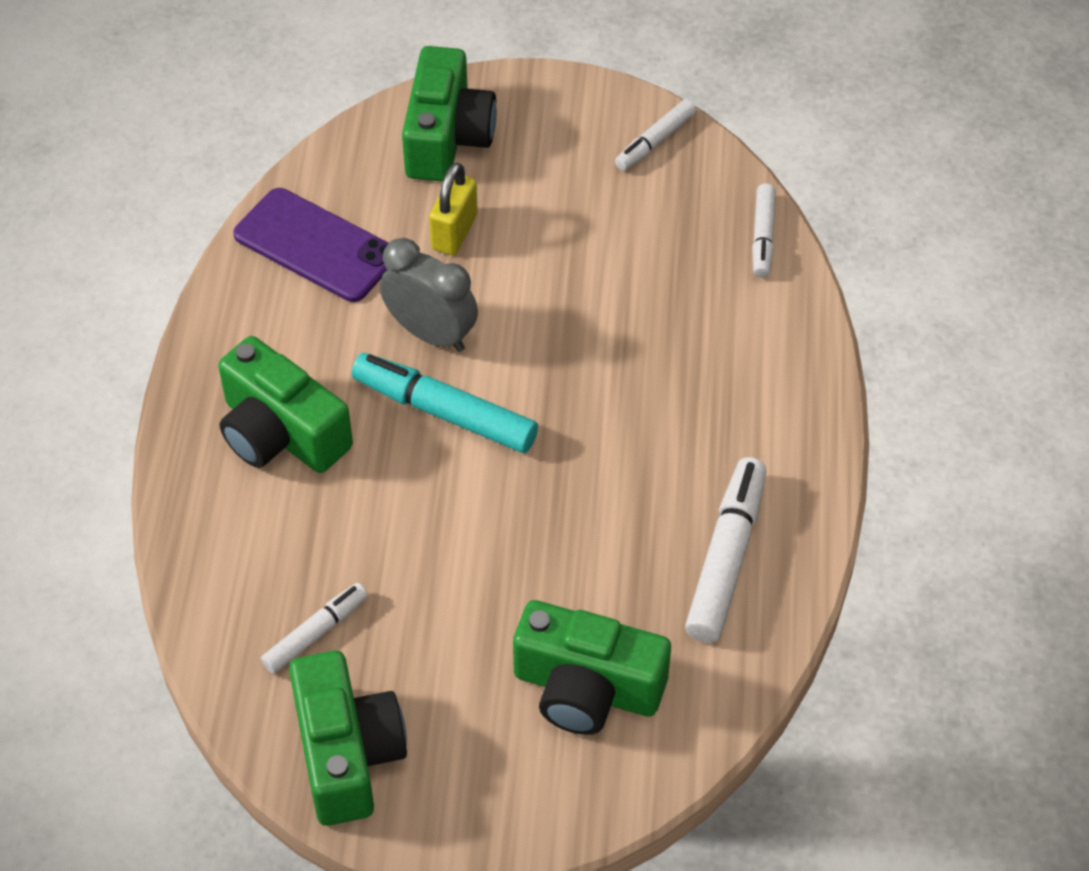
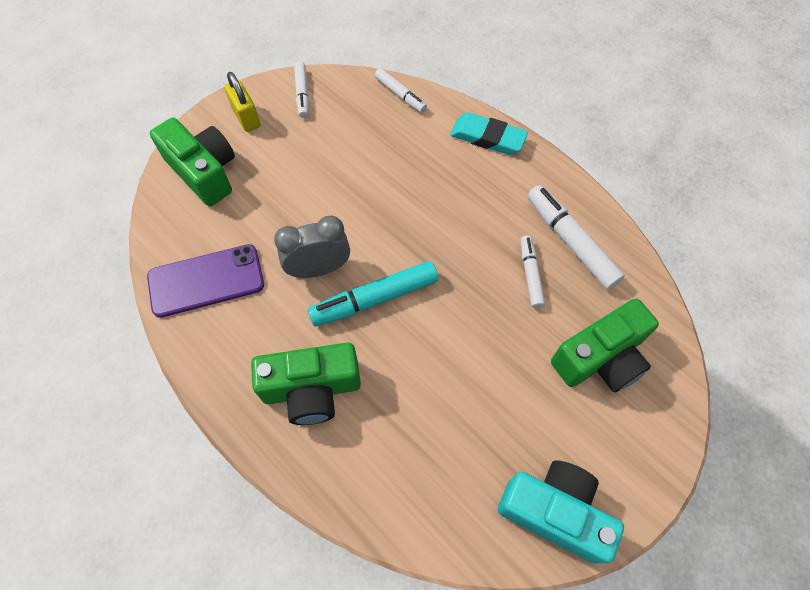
camera: 50 degrees left, 10 degrees up
(316, 633) = (461, 470): white marker -> white marker (530, 274)
(347, 753) = (554, 511): green camera -> turquoise camera
(454, 232) = (266, 212): yellow padlock -> yellow padlock (246, 117)
(796, 371) = (487, 137): none -> turquoise eraser

